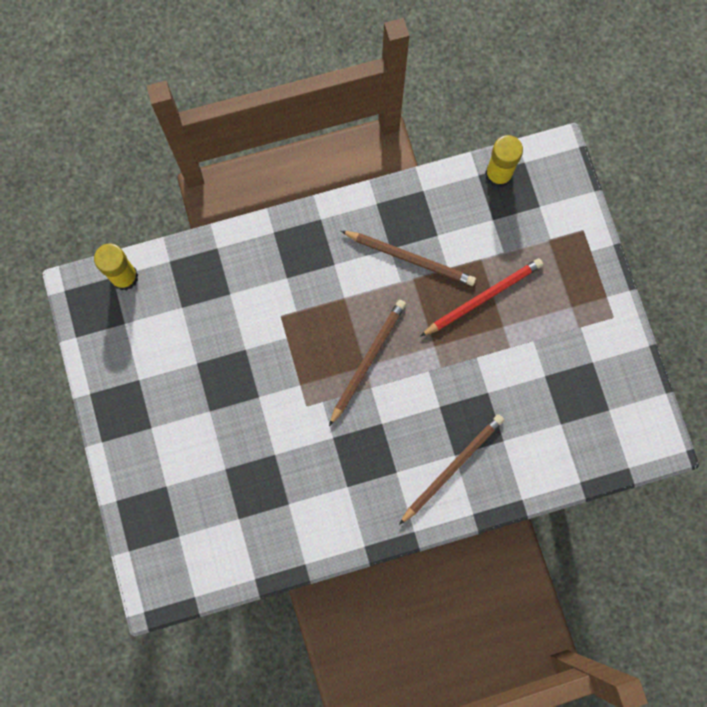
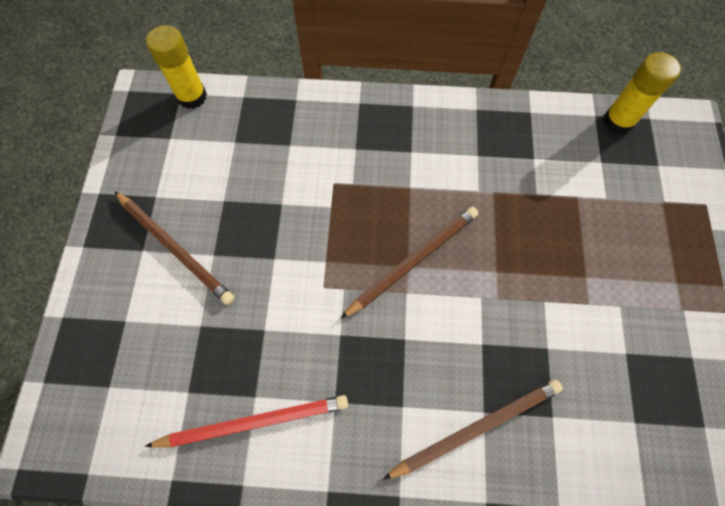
camera: 20 degrees right, 10 degrees down
(410, 258) = (497, 171): brown pencil -> brown pencil (175, 248)
(483, 297) = (570, 238): red pencil -> red pencil (254, 422)

